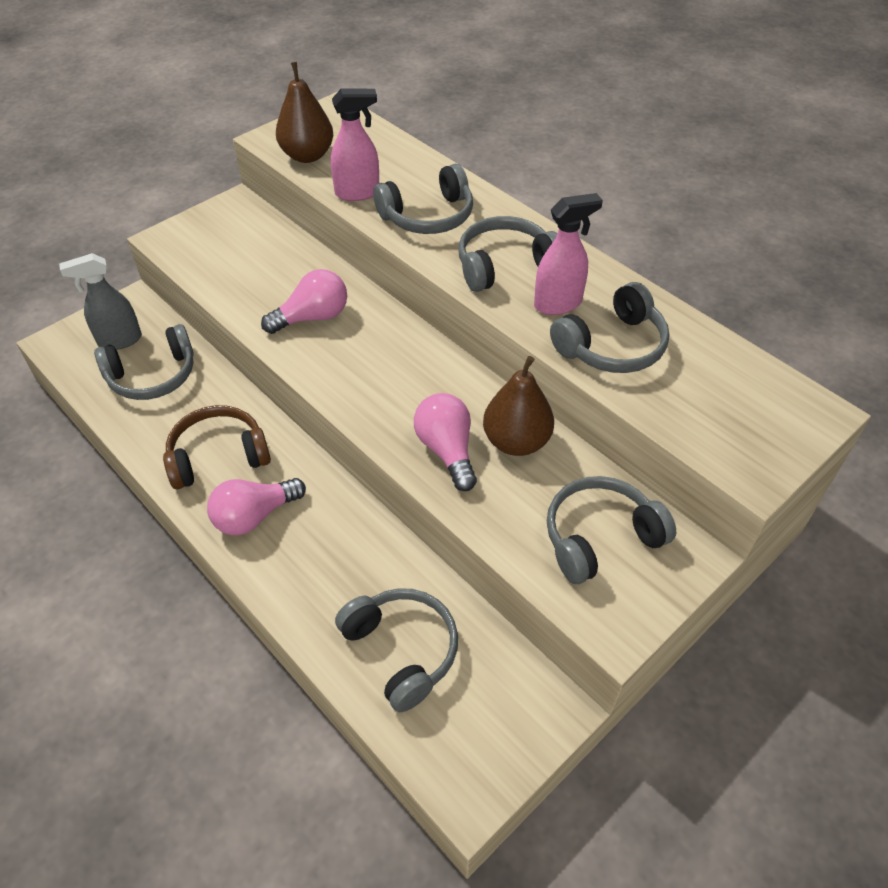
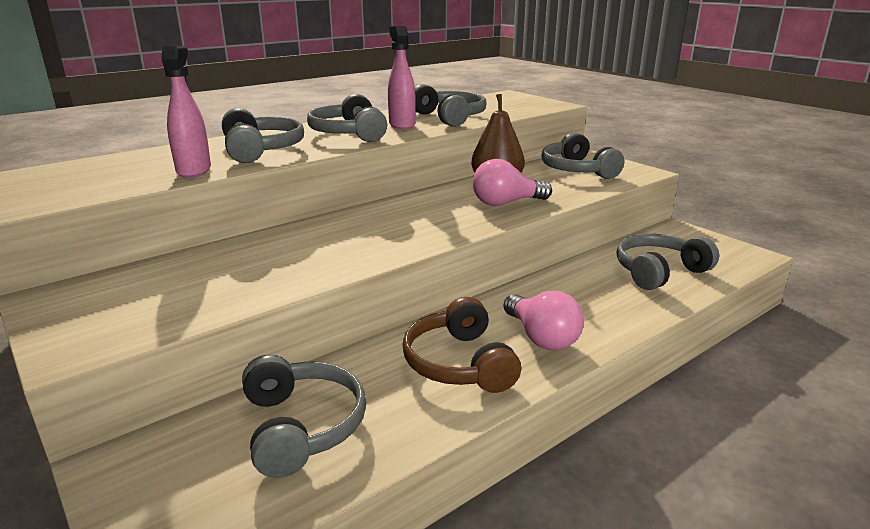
camera: 85 degrees left, 25 degrees down
(119, 340) = (202, 471): grey spray bottle -> none
(307, 155) = (87, 189): brown pear -> none
(312, 317) = (320, 249): pink light bulb -> none

